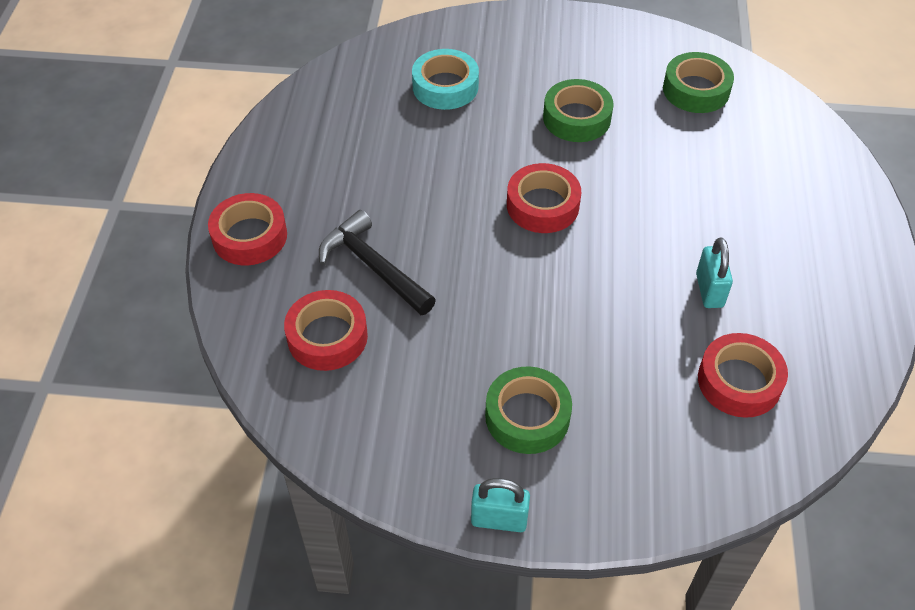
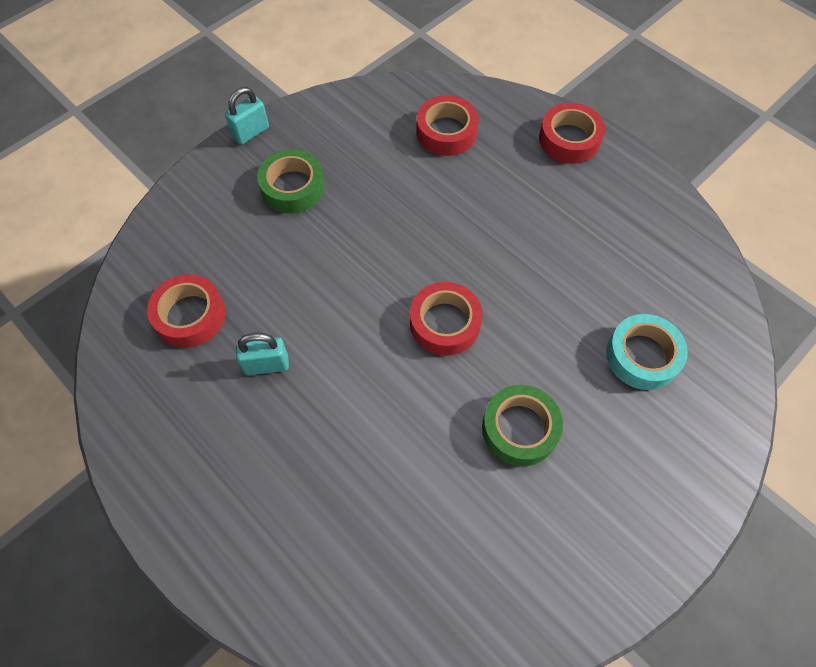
camera: 130 degrees right, 10 degrees up
(373, 266) = (482, 186): black hammer -> none
(696, 90) = (471, 573): green tape -> none
(709, 290) = (266, 365): turquoise padlock -> turquoise padlock turned 45 degrees counterclockwise

